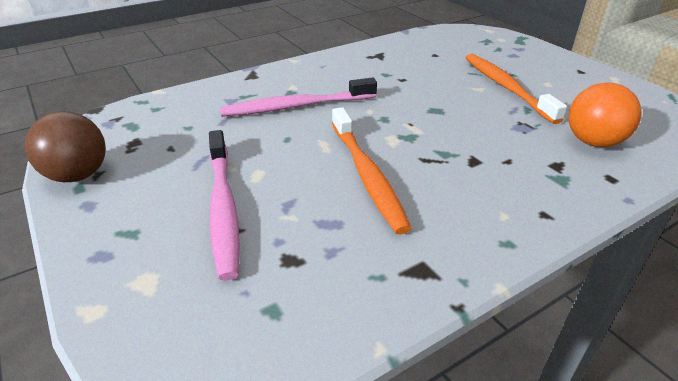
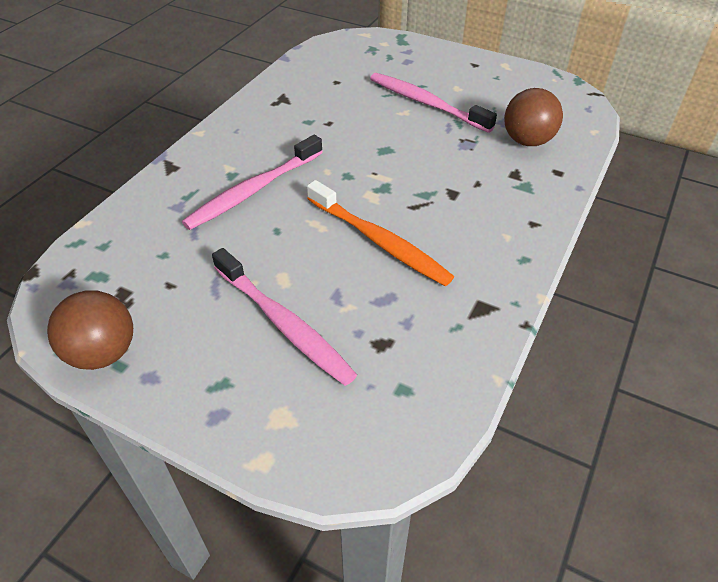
camera: 30 degrees left, 10 degrees up
(506, 87) = (427, 103): orange toothbrush -> pink toothbrush
(593, 142) = (527, 141): orange ball -> brown ball

